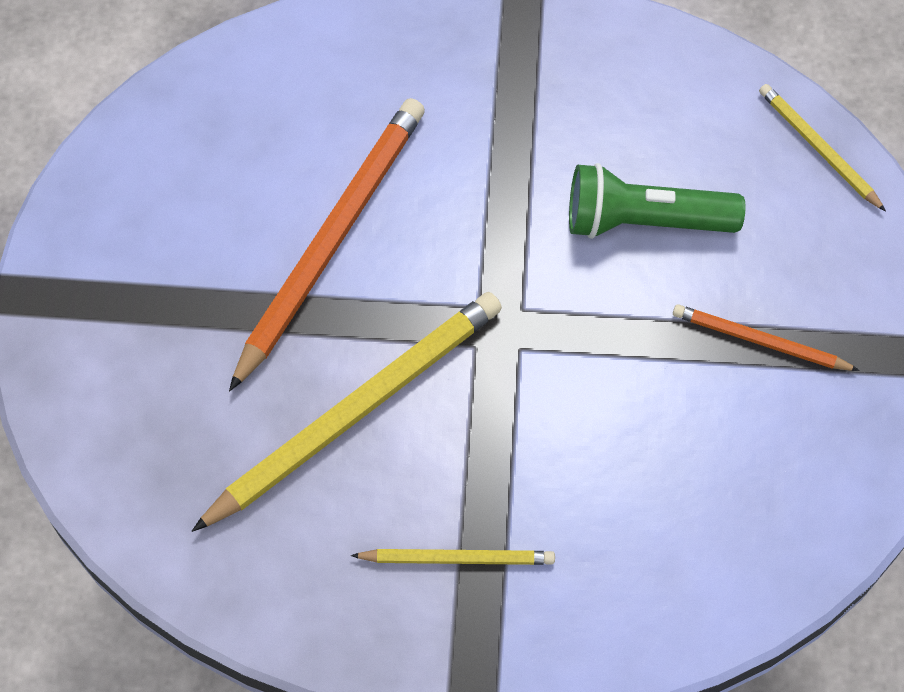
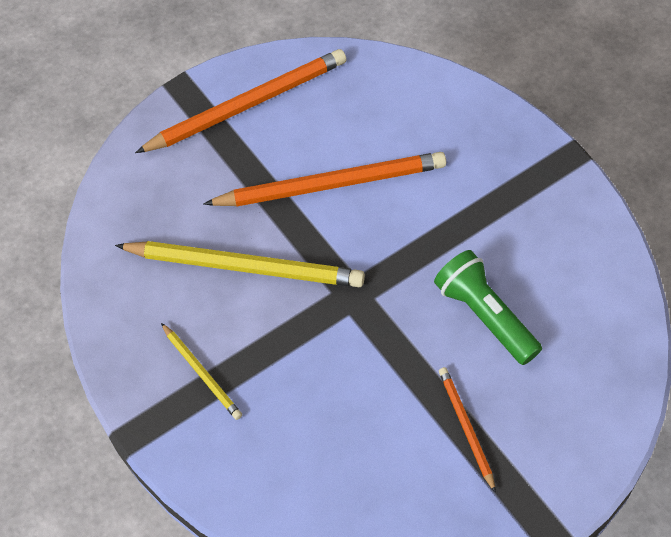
camera: 55 degrees right, 5 degrees down
(127, 243) = (247, 105): none -> orange pencil
(818, 148) = (624, 370): yellow pencil -> none

